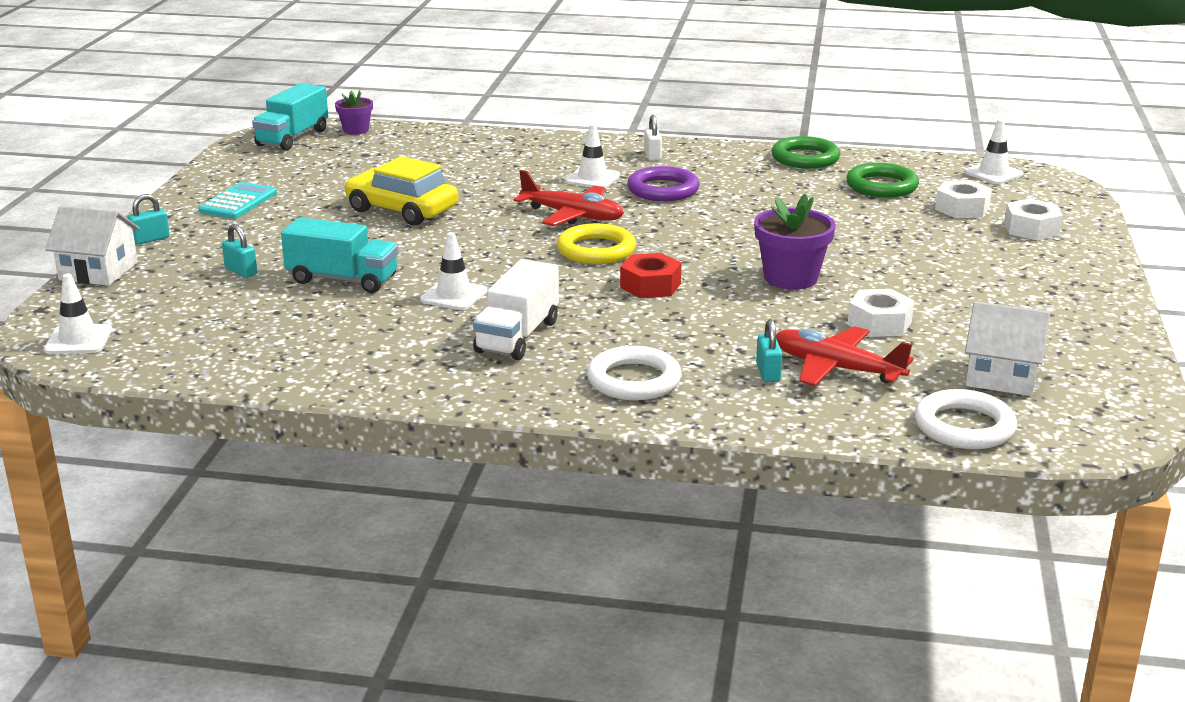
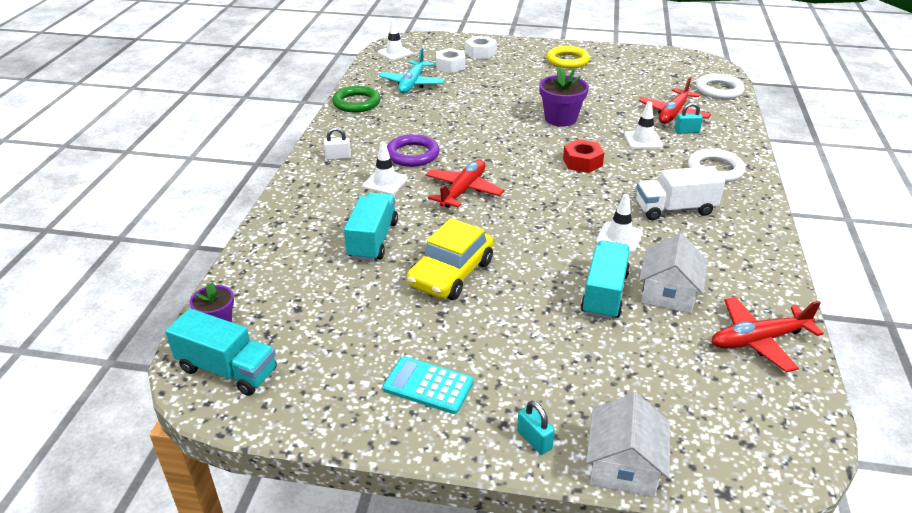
camera: 90 degrees left, 10 degrees up
(78, 340) = (776, 443): white traffic cone -> white traffic cone (643, 140)
(227, 354) = (758, 340): none -> red plane
(241, 271) = (601, 357): turquoise padlock -> none
(471, 177) = (373, 240): none -> turquoise truck
(517, 336) = (674, 209): white truck -> white truck turned 150 degrees clockwise
(596, 250) = (527, 181): yellow ring -> yellow ring (567, 60)
(879, 323) = (614, 99): white nut -> none
(881, 186) = (412, 84): green ring -> turquoise plane
(1001, 376) = (663, 77): white house -> white house (668, 293)

